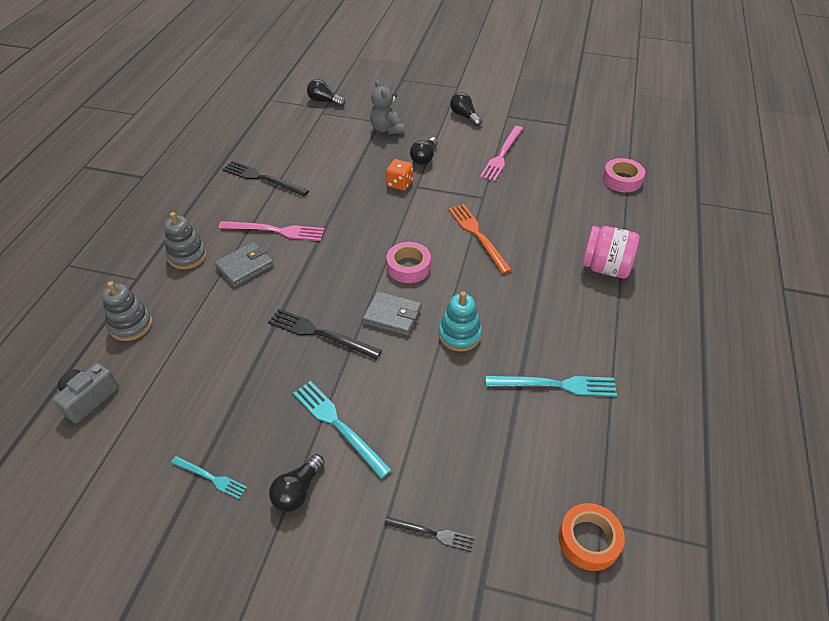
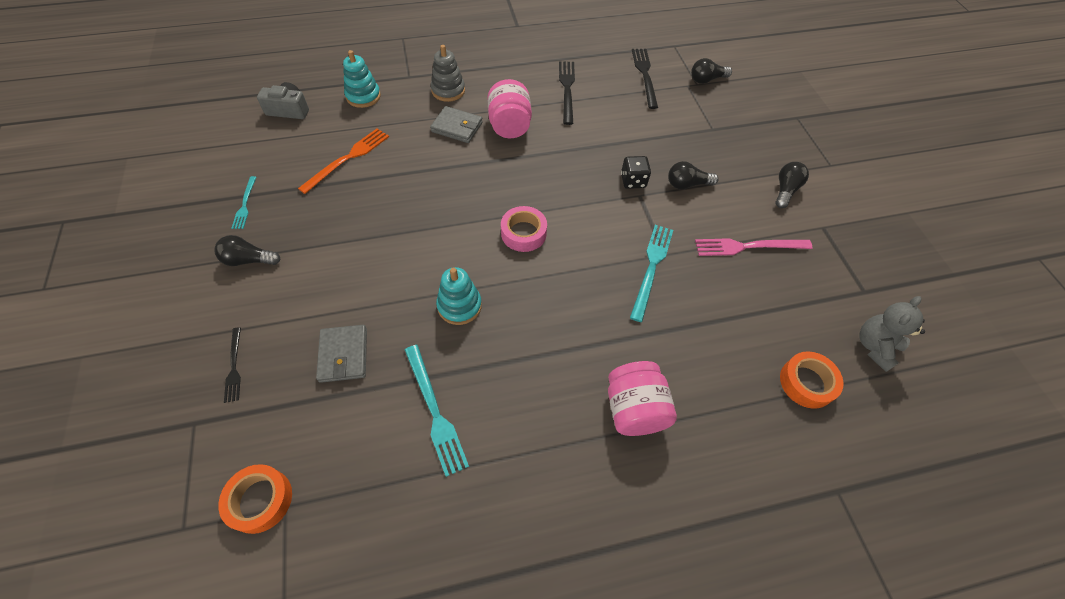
camera: 60 degrees right, 10 degrees up
(131, 325) = (363, 96): grey stacking toy -> turquoise stacking toy
(275, 231) = (509, 126): pink fork -> pink jar
(320, 334) = (409, 205): black fork -> black fork (644, 75)
(324, 101) = (706, 80): black light bulb -> black light bulb turned 105 degrees counterclockwise
(338, 425) = (319, 258): turquoise fork -> turquoise fork (651, 268)
(387, 129) = (706, 139): grey teddy bear -> grey teddy bear (875, 347)
(392, 315) = (456, 246): grey wallet -> grey wallet (343, 355)
(399, 183) = (633, 181): orange dice -> black dice
(477, 235) = (603, 271): orange fork -> orange fork (348, 159)
(622, 180) = (806, 383): pink tape -> orange tape

